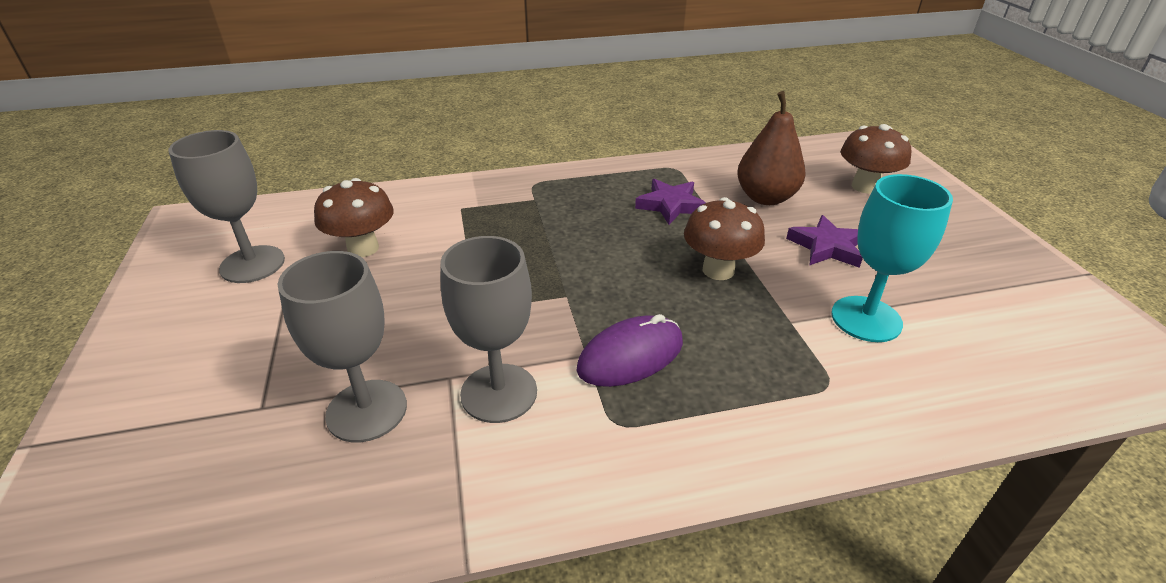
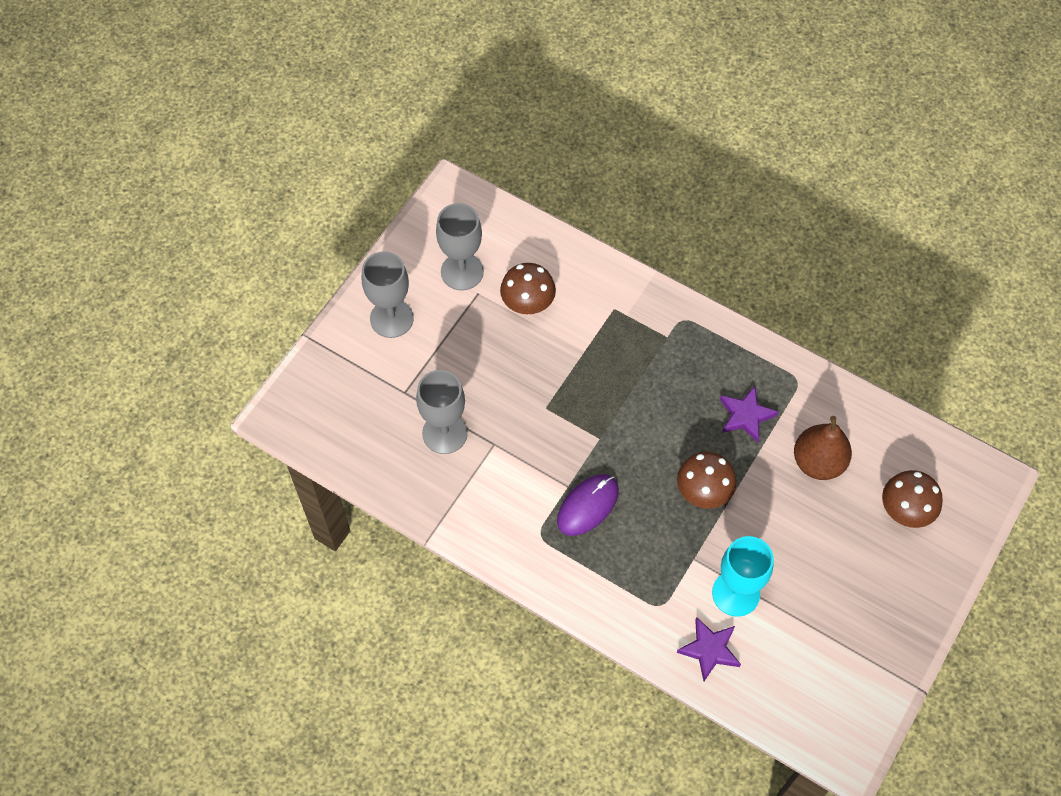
camera: 45 degrees right, 25 degrees up
(499, 393) = (507, 473): grey goblet -> grey goblet (391, 318)
(630, 356) = (587, 506): purple mouse -> purple mouse turned 60 degrees counterclockwise
(826, 247) = (793, 533): purple star -> purple star (709, 650)

